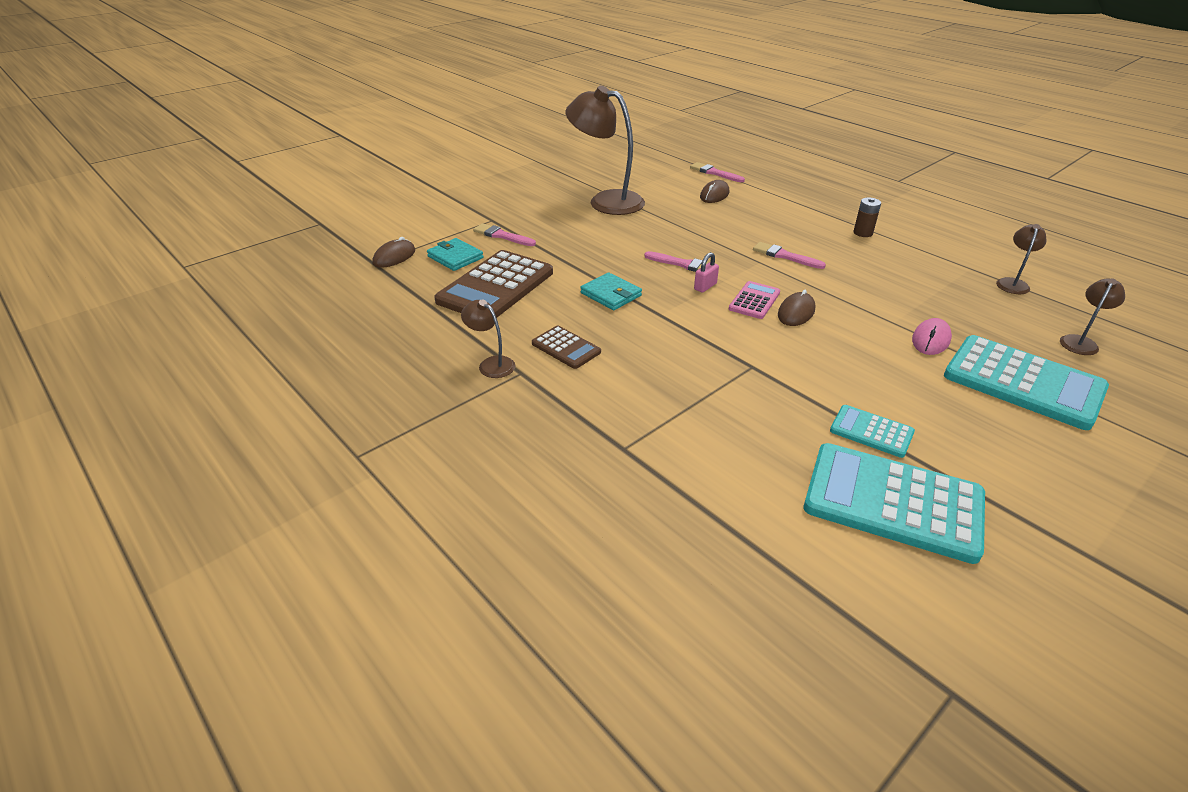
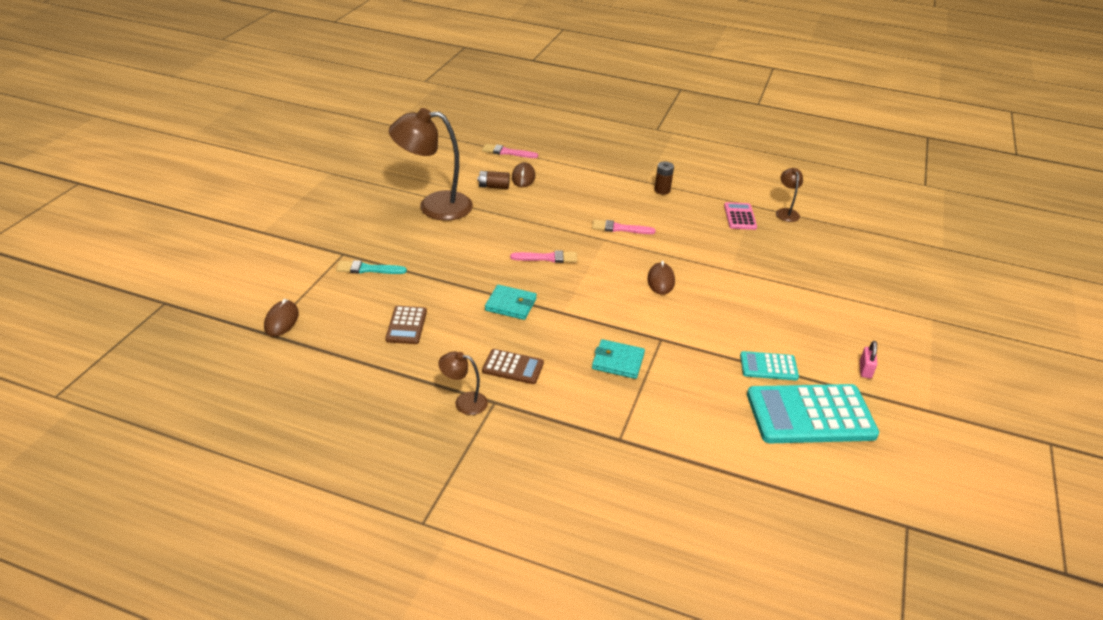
camera: 30 degrees left, 0 degrees up
(455, 257) = (342, 304): turquoise wallet -> turquoise wallet (618, 361)
(495, 287) = (406, 325): brown calculator -> brown calculator, size x0.50
(502, 236) = (368, 269): pink brush -> turquoise brush
(677, 197) = (493, 186): none -> brown battery
(705, 286) = (579, 275): pink padlock -> pink padlock (865, 370)
(754, 301) = (624, 278): pink calculator -> pink calculator (740, 217)
(931, 339) = (762, 278): pink mouse -> none
(1023, 382) = (834, 296): turquoise calculator -> none
(1080, 342) = (850, 252): brown lamp -> none

